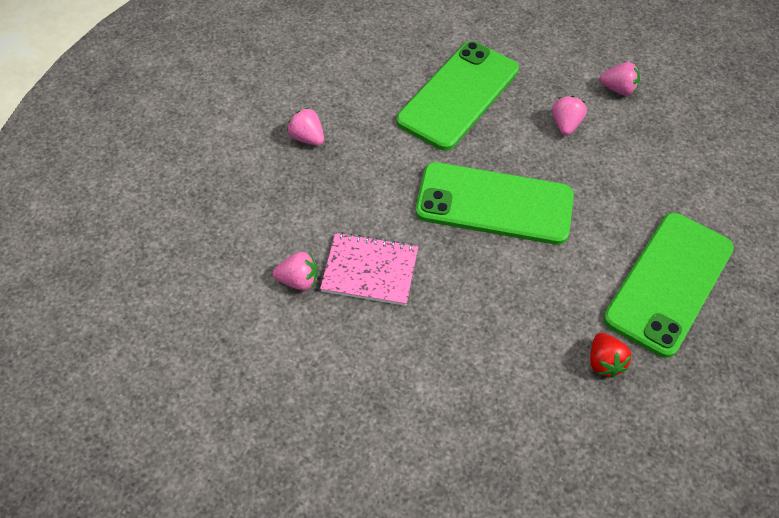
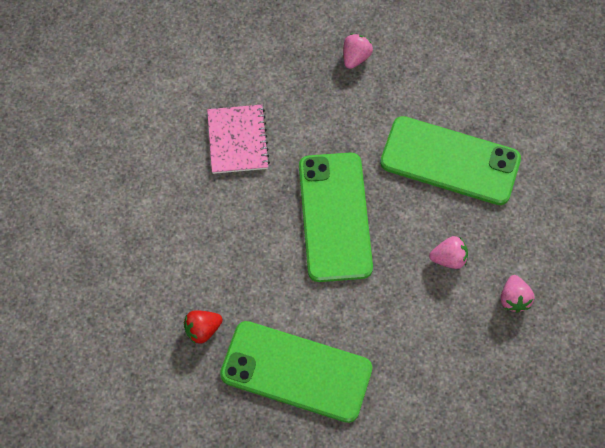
camera: 75 degrees right, 10 degrees up
(298, 280) = (213, 94): pink strawberry -> none

